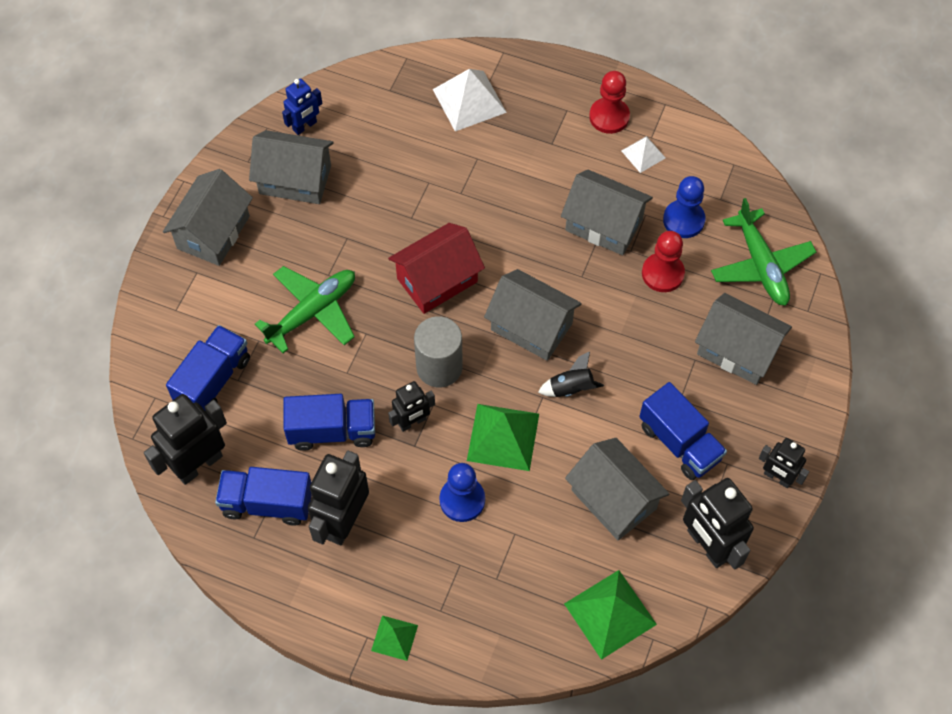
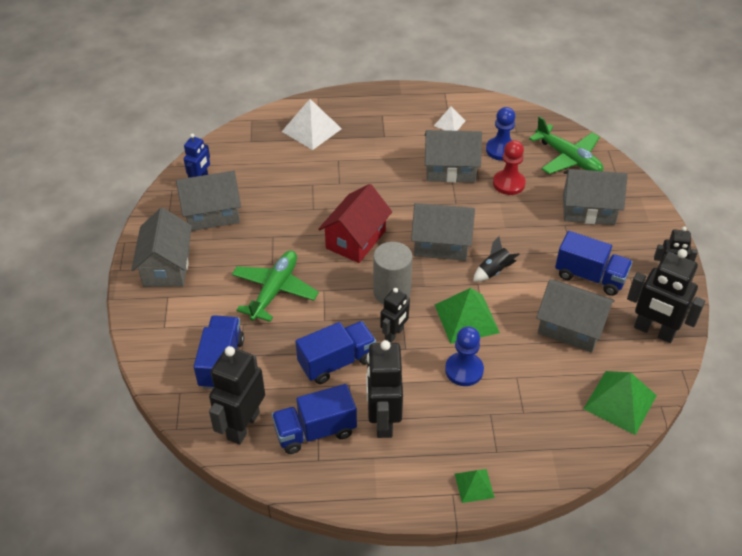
camera: 25 degrees left, 15 degrees down
(609, 117) = (413, 110): red pawn -> none

